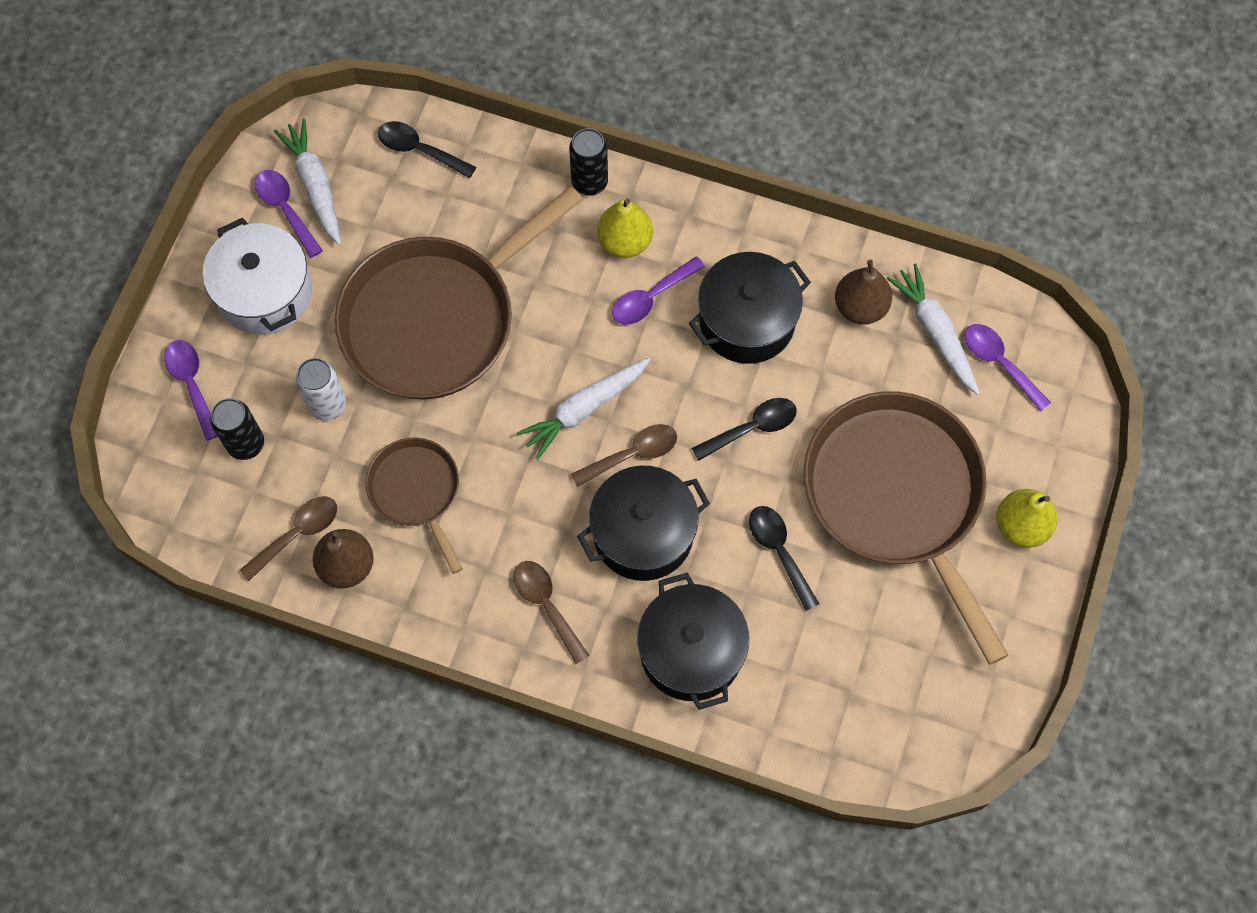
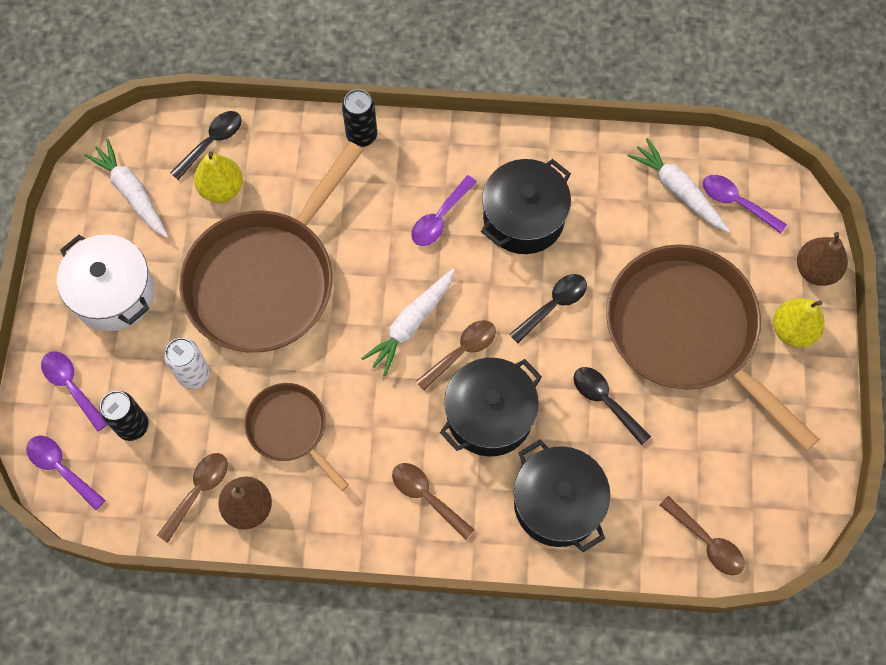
camera: 15 degrees left, 0 degrees up
(285, 209) = (112, 219): purple spoon -> purple spoon (61, 468)
(419, 150) = (212, 142): black spoon -> black spoon turned 120 degrees clockwise
(625, 241) = (405, 177): yellow pear -> yellow pear (221, 188)
(848, 738) = (707, 542): none -> brown spoon
(860, 307) = (612, 184): brown pear -> brown pear (816, 270)

